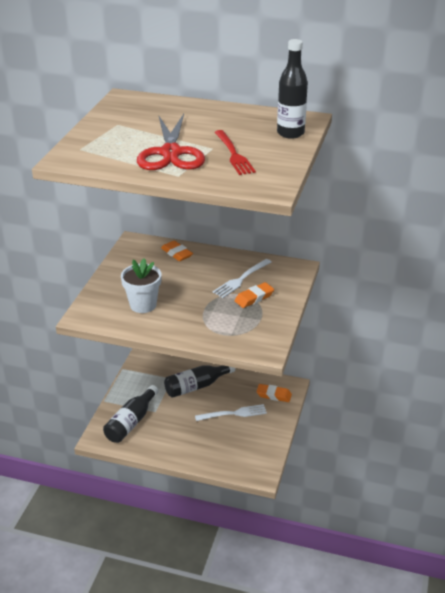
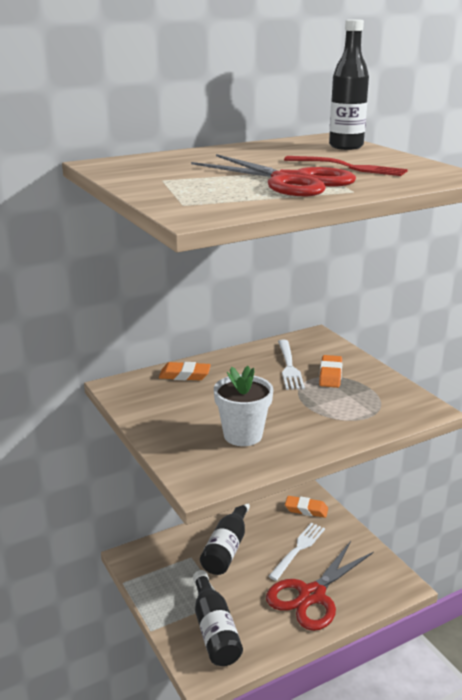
camera: 45 degrees left, 10 degrees down
(203, 442) = (312, 595): none -> red scissors
(274, 395) = (306, 509): orange eraser -> orange eraser turned 45 degrees clockwise

